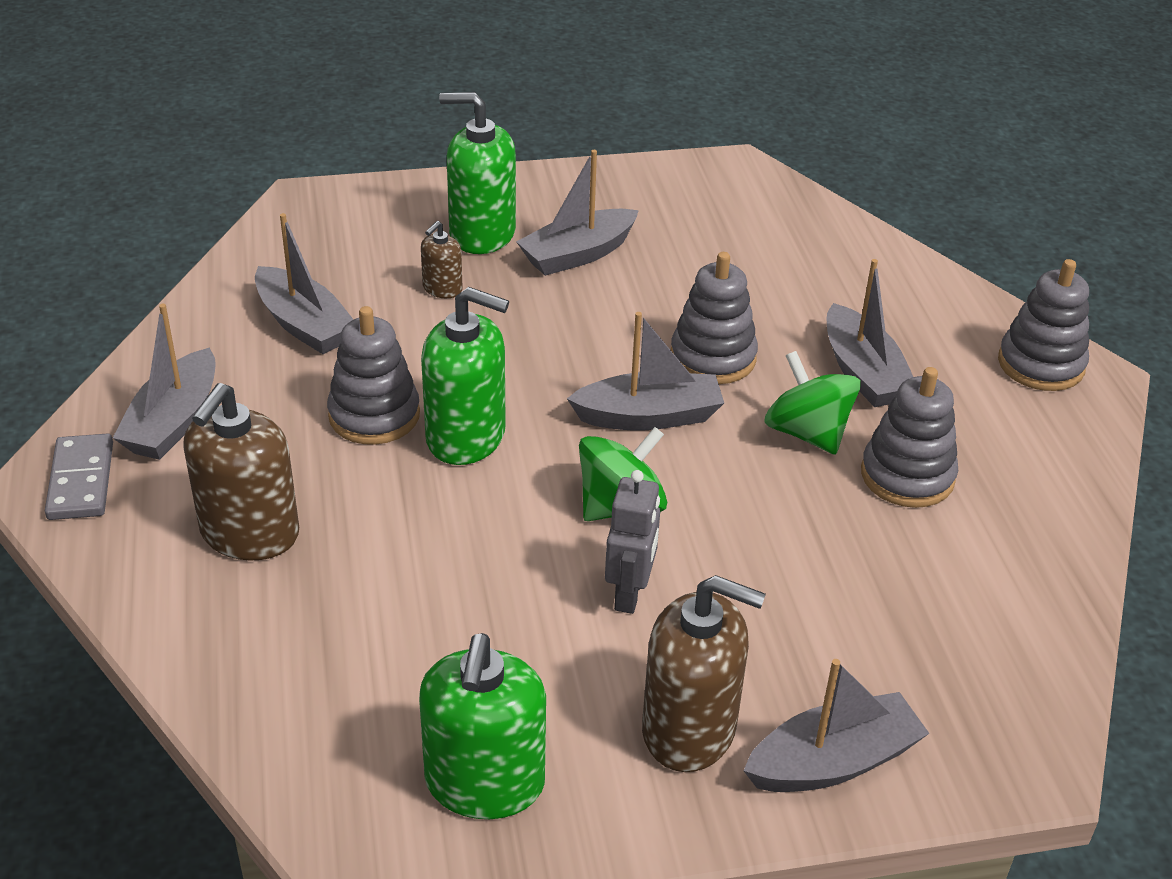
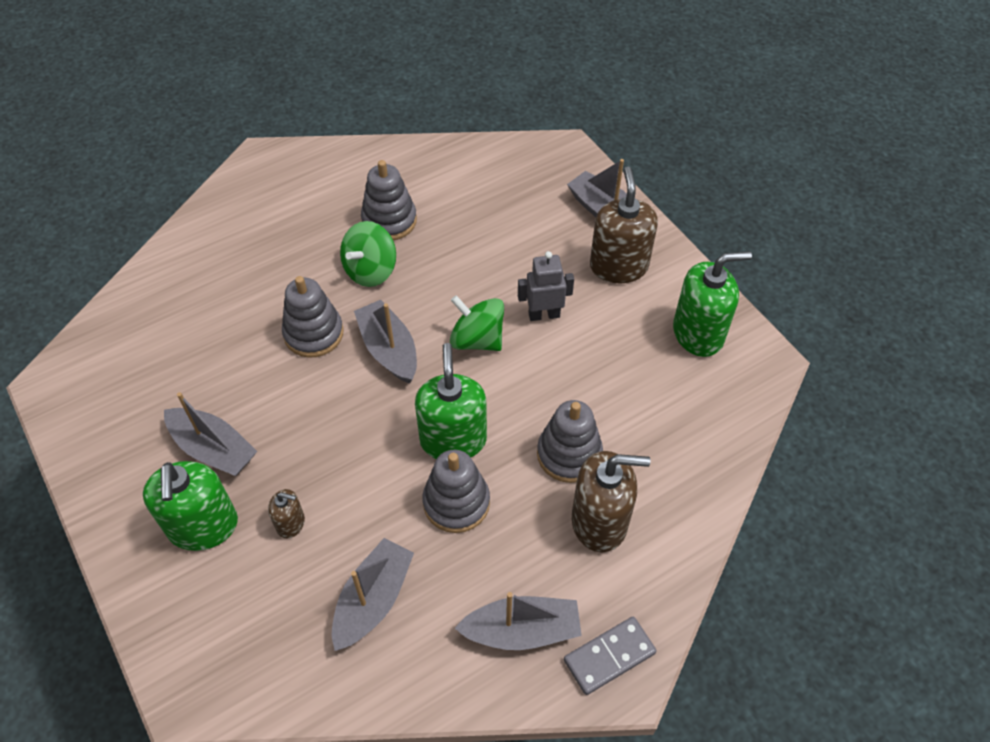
camera: 110 degrees left, 15 degrees up
(863, 372) = (299, 257): grey boat -> none
(1040, 364) = (259, 180): grey stacking toy -> grey stacking toy (569, 454)

